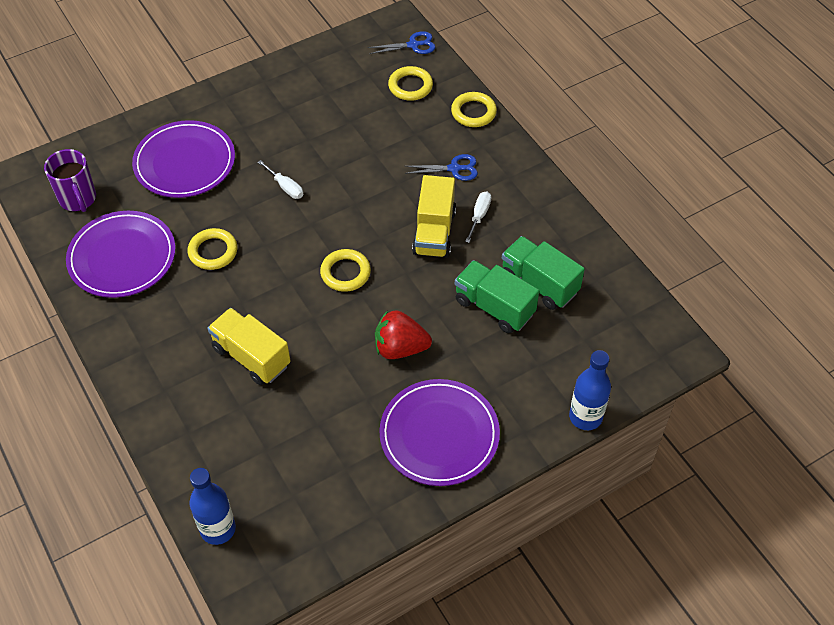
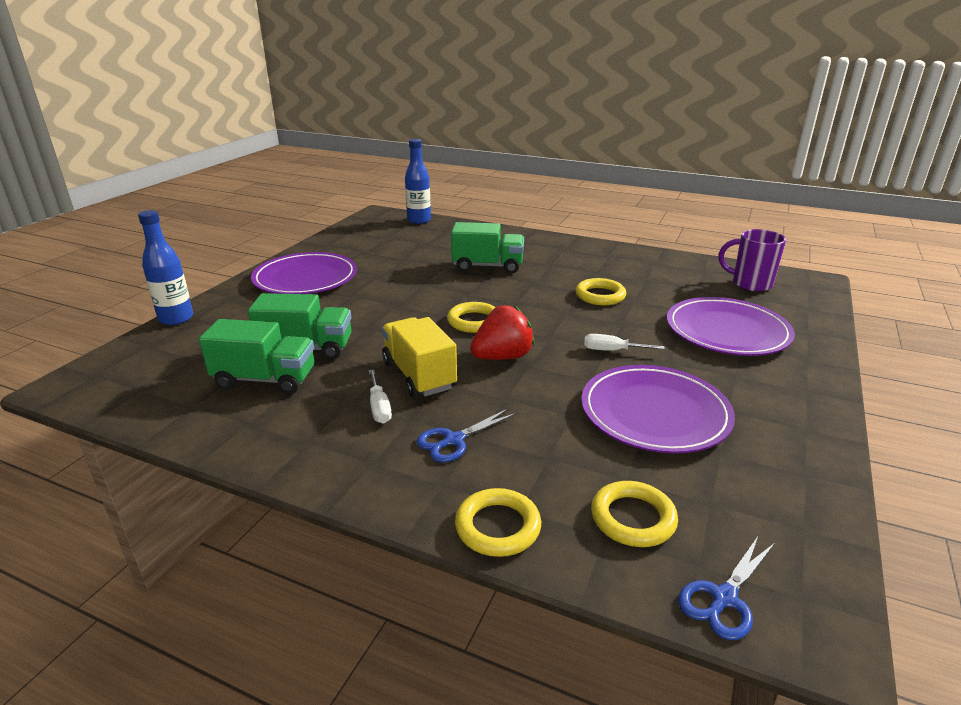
camera: 145 degrees right, 25 degrees down
(122, 257) = (656, 272): purple plate -> purple plate (654, 413)
(251, 357) = (488, 266): yellow truck -> green truck
(400, 348) = (376, 302): red strawberry -> red strawberry (502, 357)

